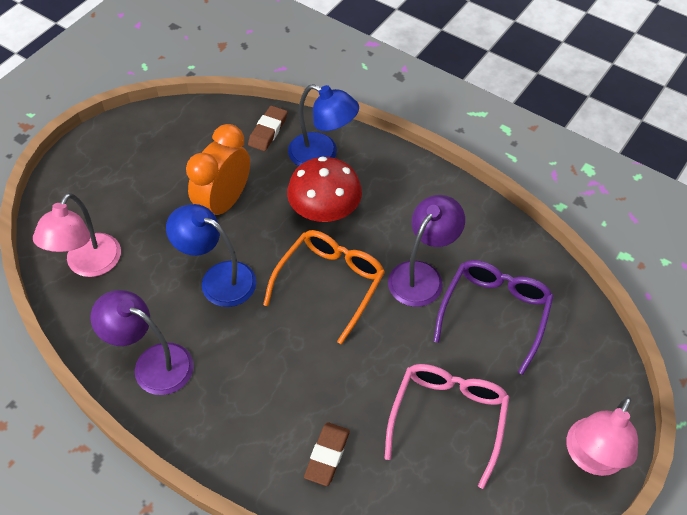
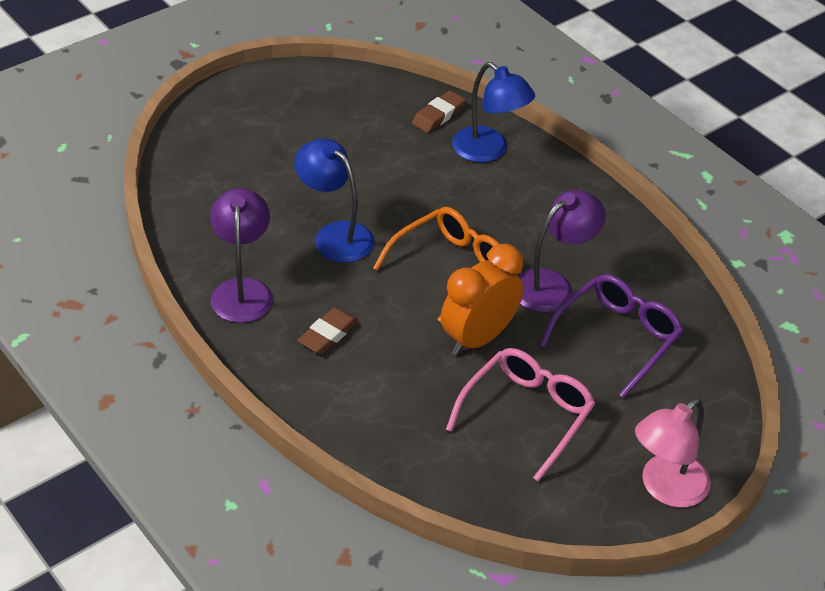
camera: 15 degrees right, 10 degrees down
(89, 265) = (208, 191): pink lamp -> none
(153, 363) = (242, 290): purple lamp -> purple lamp turned 45 degrees clockwise
(224, 203) = (366, 169): orange clock -> orange clock (478, 338)
(325, 211) = (470, 203): red mushroom -> none
(327, 455) = (388, 412): brown eraser -> brown eraser (328, 334)

